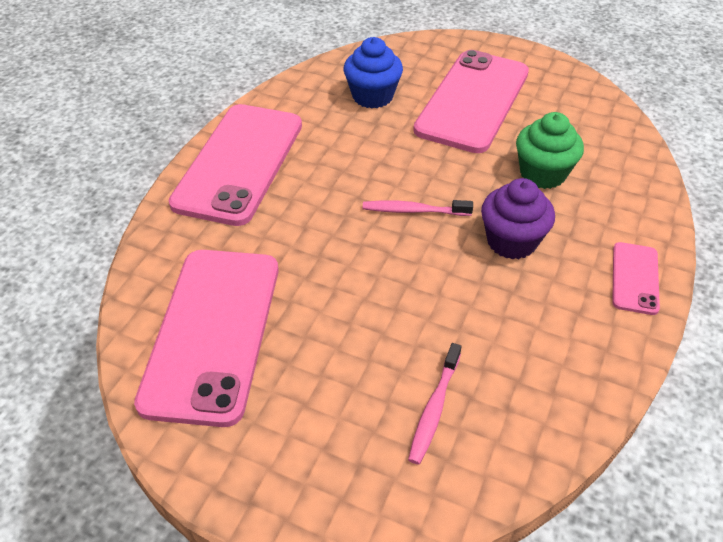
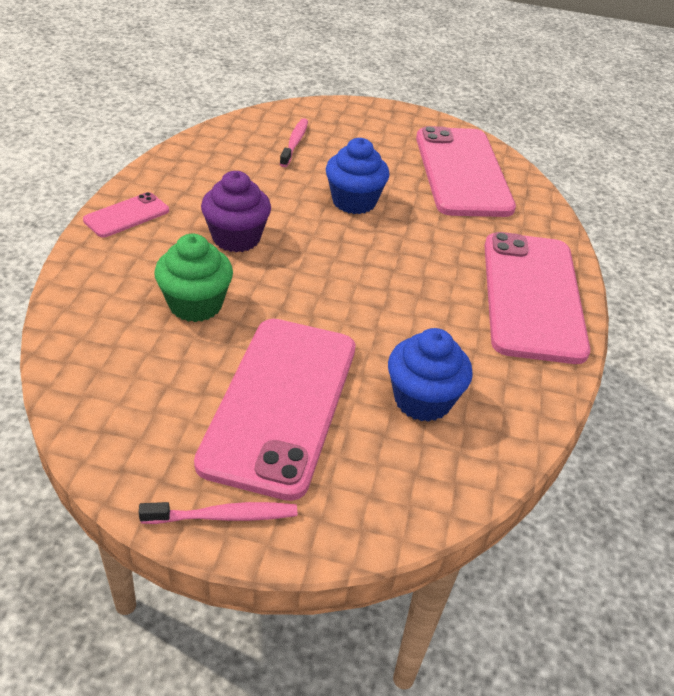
camera: 165 degrees right, 5 degrees down
(374, 286) = (354, 202): none -> blue cupcake
(414, 211) = (333, 259): pink toothbrush -> pink toothbrush (223, 516)
(634, 278) = (127, 215): pink phone -> pink phone turned 45 degrees clockwise

